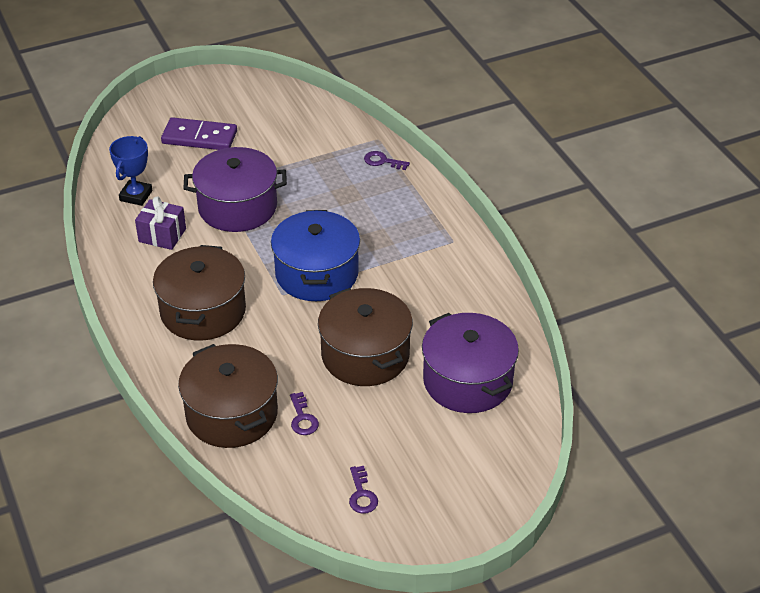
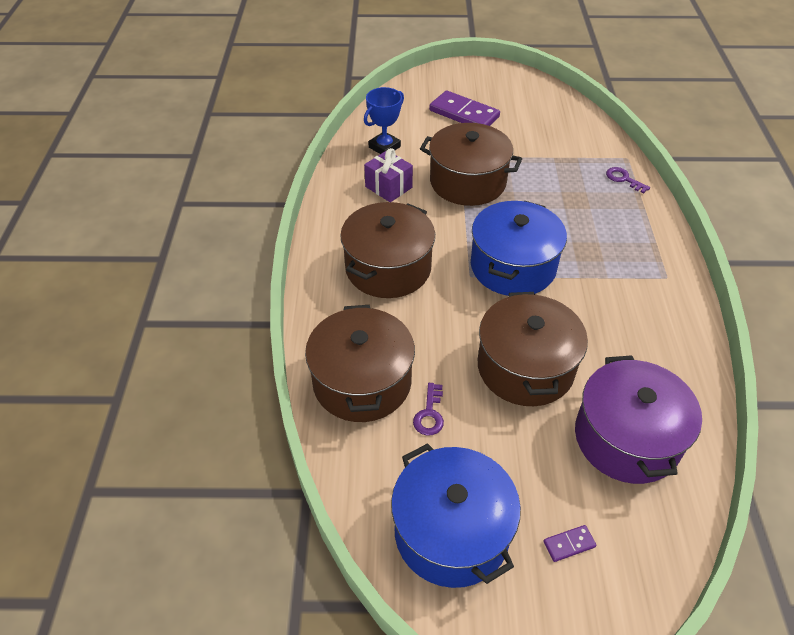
camera: 25 degrees right, 5 degrees up
(237, 207) = (467, 182): purple pot -> brown pot
(362, 494) = (451, 532): purple key -> blue pot
(453, 469) = (569, 544): none -> purple domino

